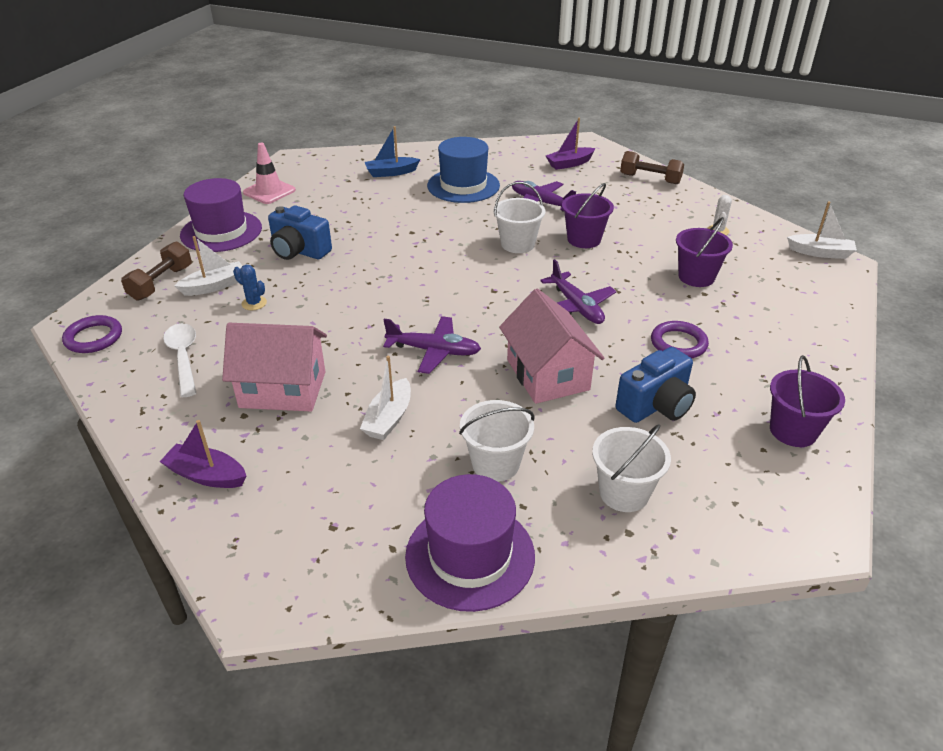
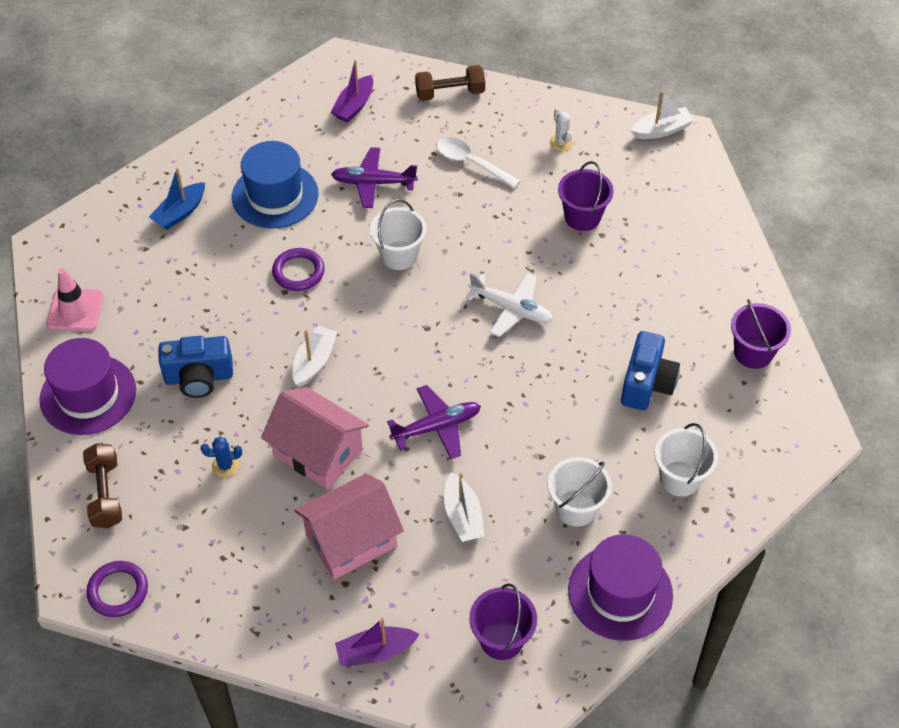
camera: 35 degrees left, 15 degrees up
(183, 357) = (228, 561): white spoon -> white spoon (471, 163)
(214, 286) = (163, 467): white boat -> white boat (314, 362)
(547, 375) = (546, 399): pink house -> pink house (318, 452)
(576, 306) = (511, 309): purple plane -> white plane
(584, 239) = (453, 217): purple bucket -> purple bucket (501, 639)
(678, 343) = (620, 307): purple ring -> purple ring (298, 272)

